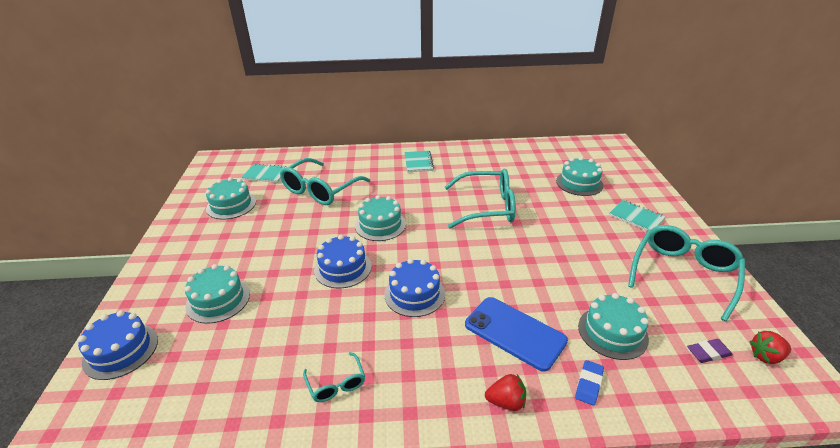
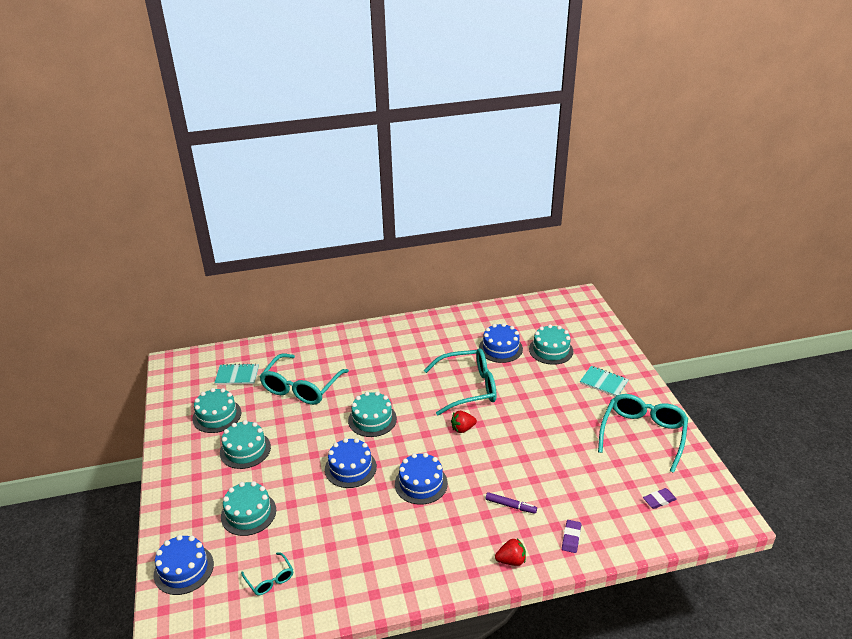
camera: 10 degrees left, 0 degrees up
(336, 384) = (377, 567): turquoise glasses -> turquoise glasses (270, 579)
(418, 162) = (391, 343): turquoise notebook -> none
(514, 333) = (510, 505): blue phone -> purple marker
(526, 177) = (500, 348): none -> blue cake
(588, 384) = (571, 538): blue eraser -> purple eraser
(612, 332) = (587, 494): turquoise cake -> turquoise cake (245, 450)
(766, 356) = (701, 496): red strawberry -> red strawberry (462, 428)

